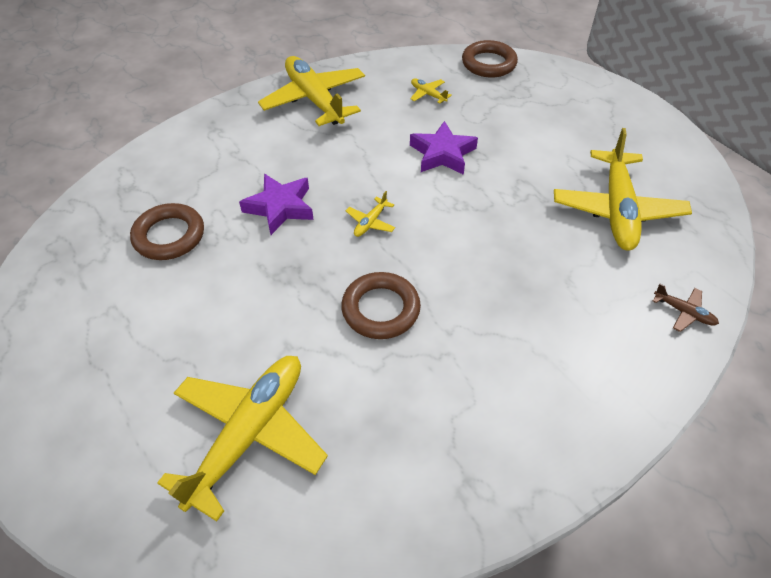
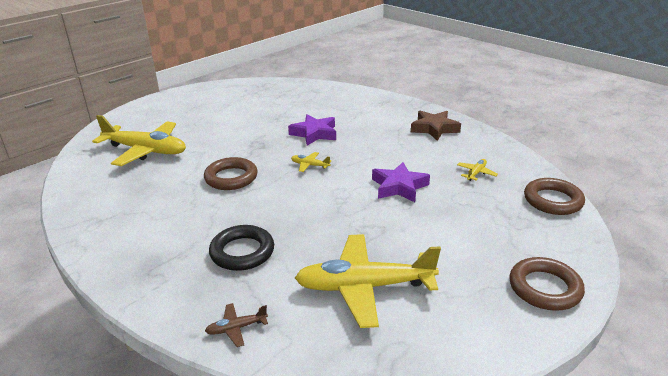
camera: 80 degrees right, 20 degrees down
(169, 236) = (281, 108): brown ring -> brown ring (544, 288)
(314, 99) = (434, 129): yellow plane -> brown star
(557, 303) = (242, 252): none -> black ring
(684, 312) = (236, 328): brown plane -> brown plane turned 45 degrees clockwise

